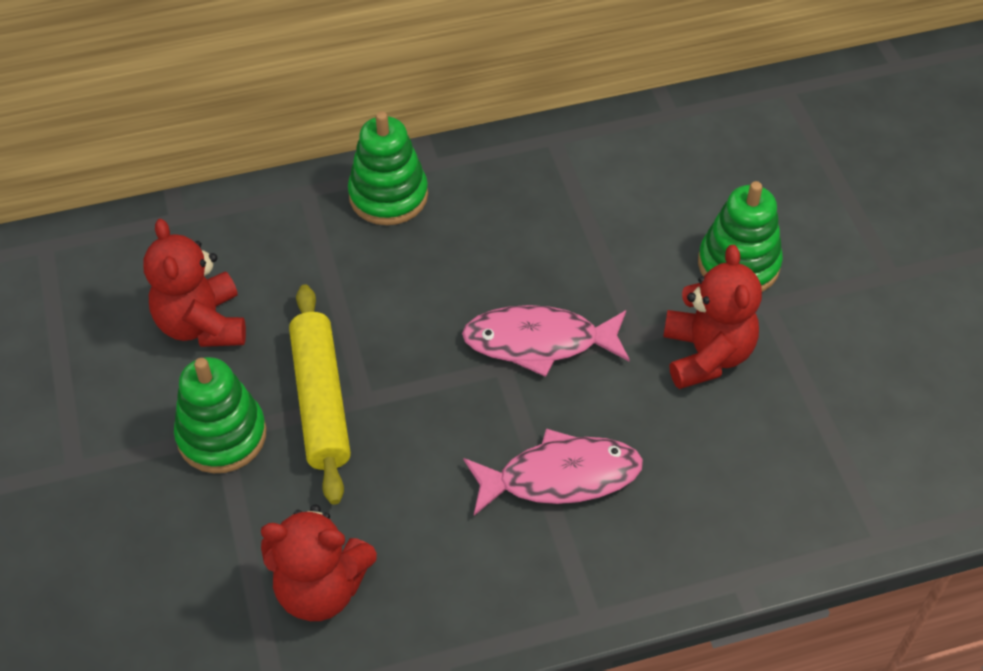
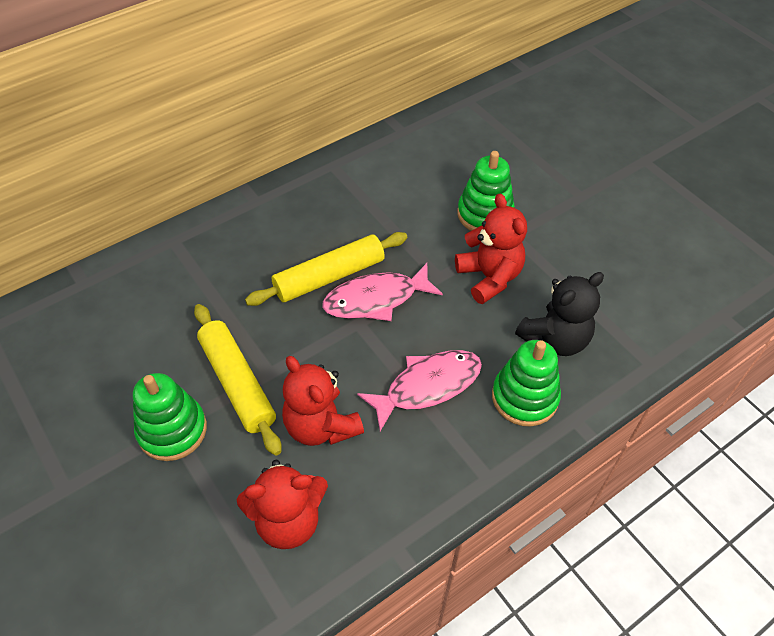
camera: 20 degrees left, 0 degrees up
(202, 324) = (129, 354): red teddy bear -> red teddy bear (321, 426)
(388, 196) = (233, 229): green stacking toy -> green stacking toy (524, 397)
(489, 294) = (329, 276): none -> yellow rolling pin
(761, 466) = (555, 339): none -> black teddy bear

